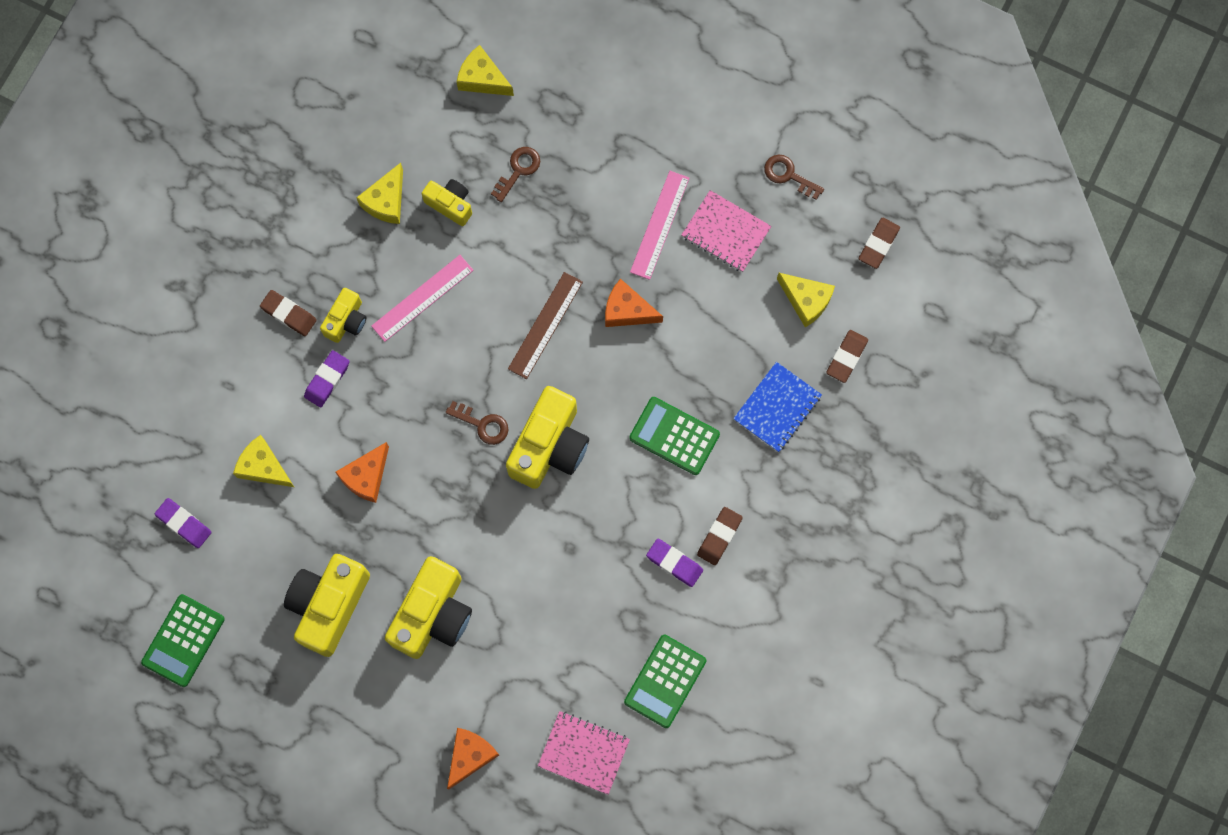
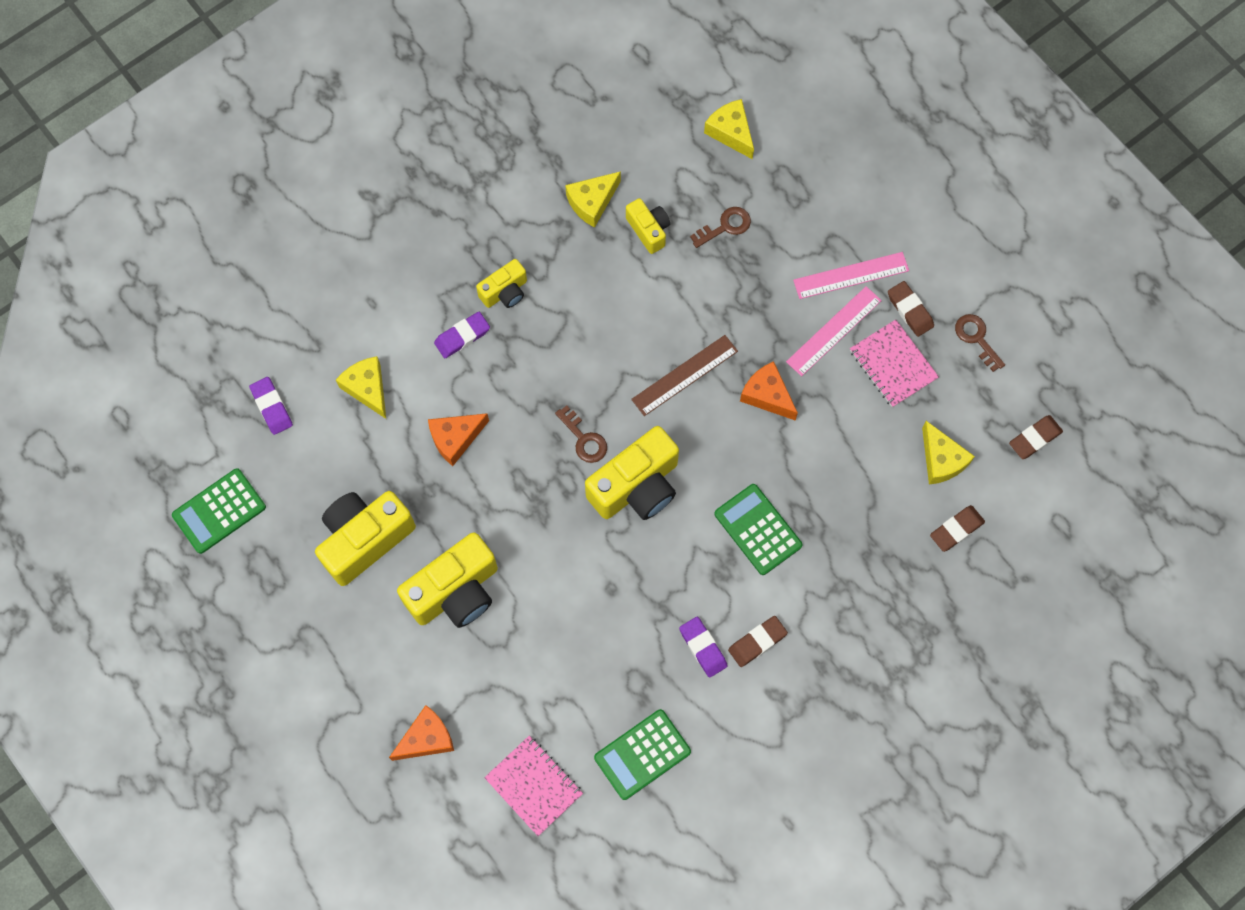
camera: 25 degrees right, 5 degrees down
(289, 314) = (456, 263): brown eraser -> brown eraser (909, 310)
(422, 298) = (583, 302): pink ruler -> pink ruler (851, 275)
(777, 408) = (868, 547): blue notebook -> none

